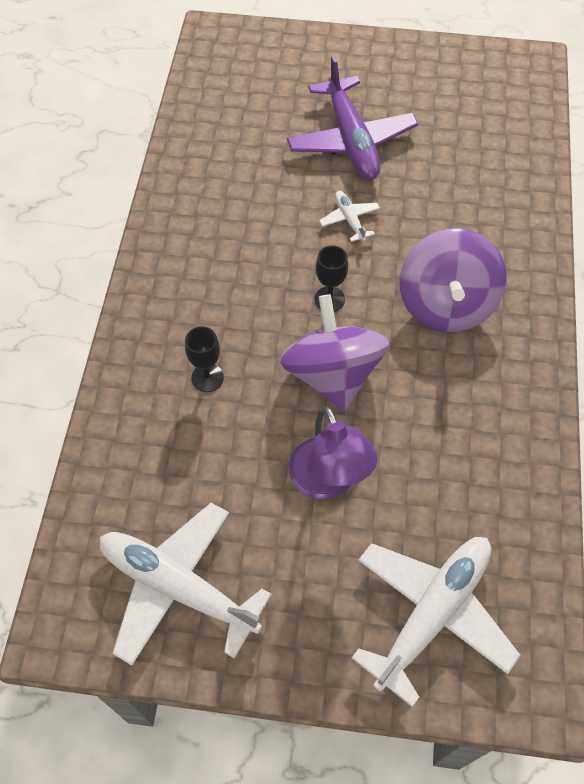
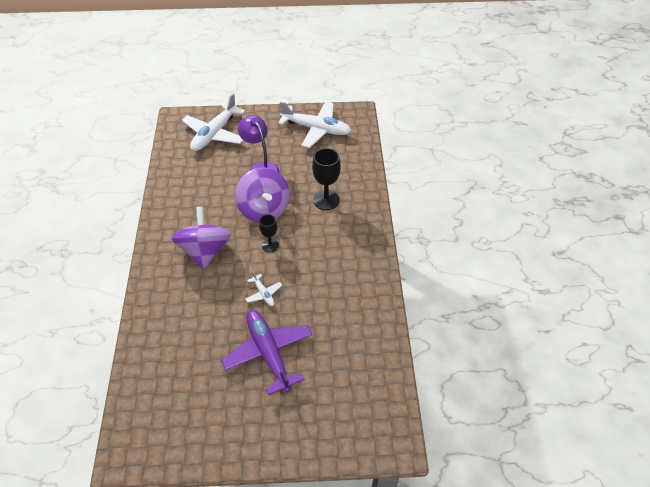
camera: 170 degrees right, 10 degrees down
(207, 378) = (326, 200): black goblet -> black goblet, size x1.64

